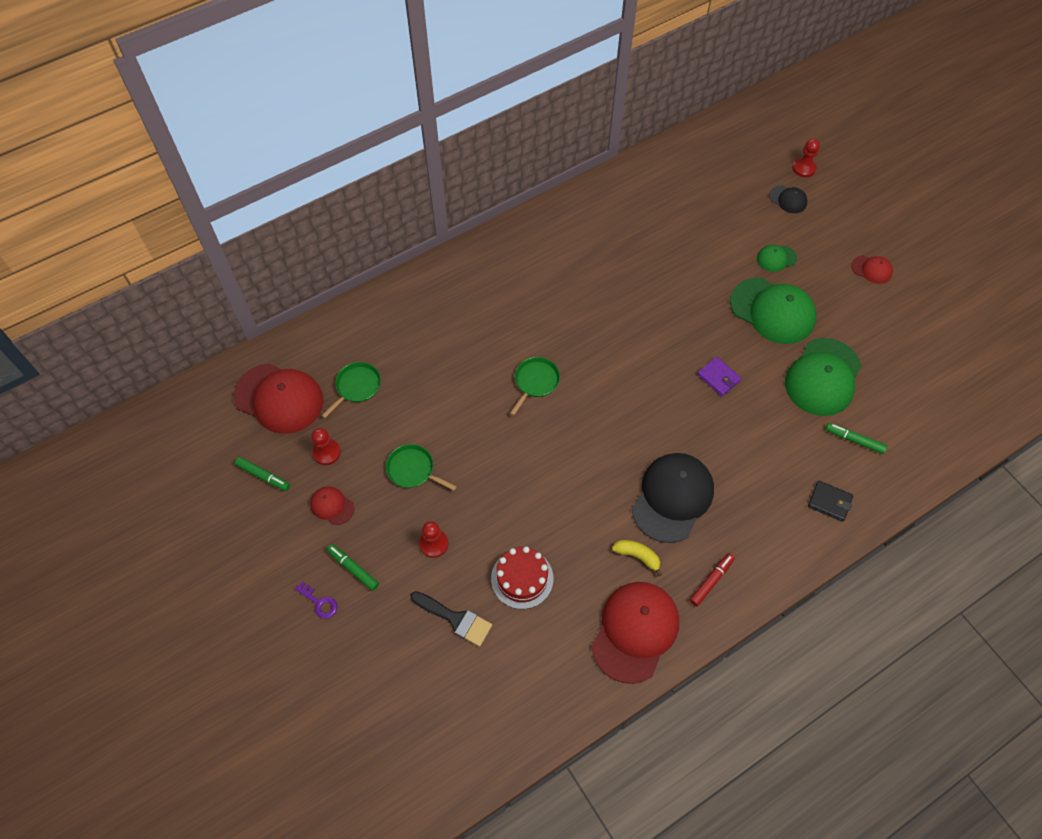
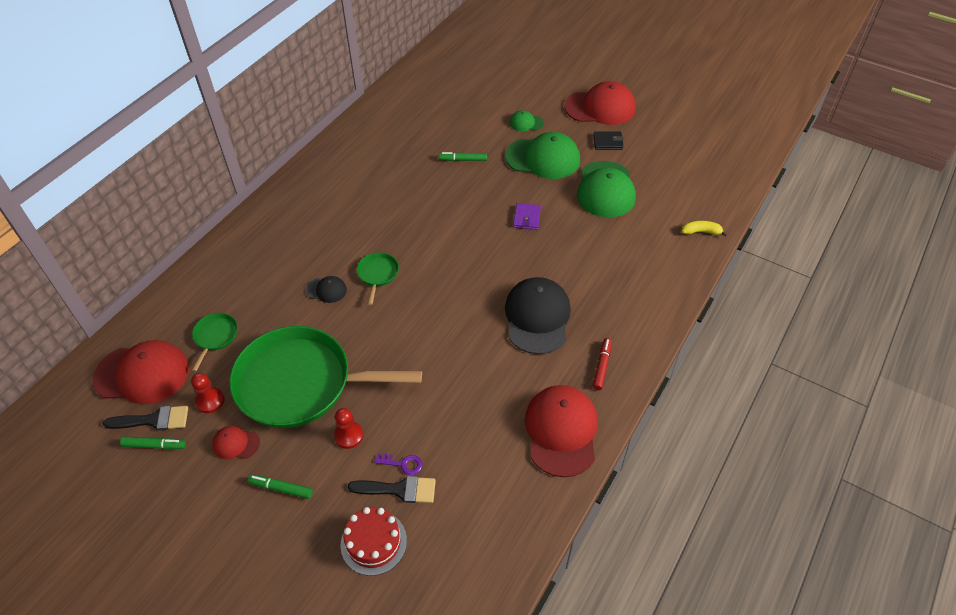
camera: 25 degrees left, 10 degrees down
(271, 450) = (153, 420): none -> black brush
(319, 602) = (261, 532): purple key -> purple key (403, 464)
(413, 469) = (300, 383): green pan -> green pan, size x2.50
(522, 578) = (443, 431): red cake -> red cake (373, 542)
(637, 556) = (532, 372): yellow banana -> yellow banana (701, 232)
(718, 378) = (527, 218): purple wallet -> purple wallet turned 75 degrees clockwise
(776, 258) = (526, 123): green cap -> green cap turned 45 degrees clockwise
(788, 199) = (513, 82): black cap -> black cap (326, 290)
(804, 168) = (514, 59): red pawn -> none
(829, 502) = (659, 273): black wallet -> black wallet (608, 142)
(854, 440) = (653, 224): green marker -> green marker (463, 160)
(871, 269) = (600, 107): red cap -> red cap, size x2.11

